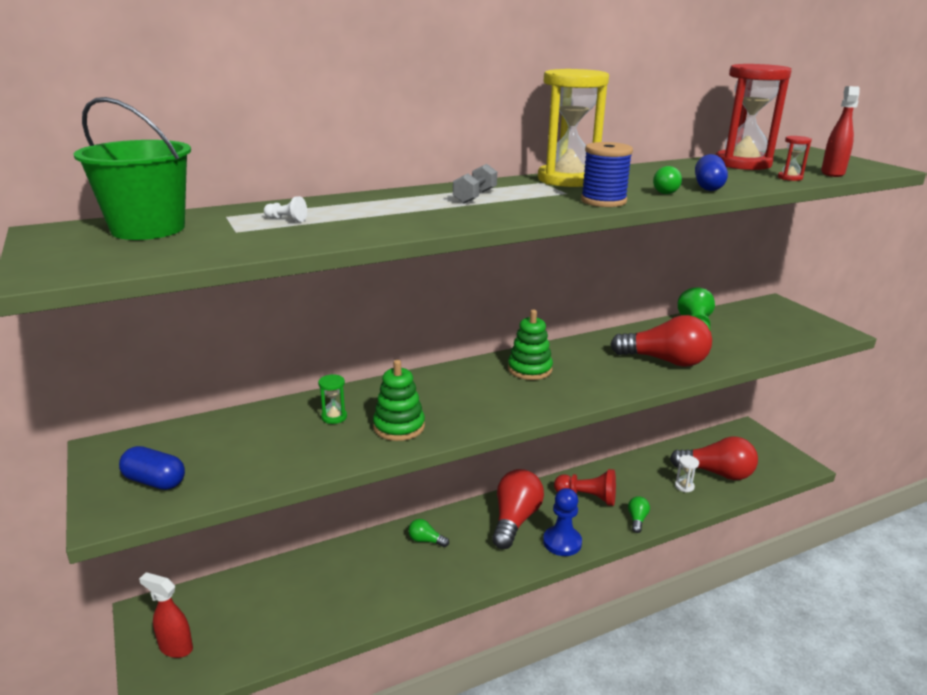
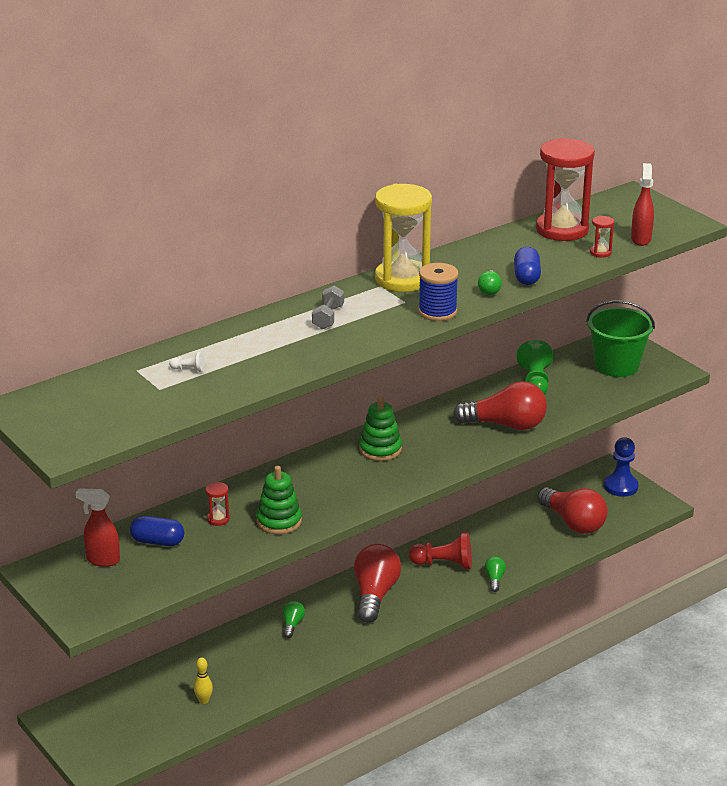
camera: 10 degrees left, 5 degrees up
(148, 229) = (89, 394): green bucket -> green bucket (616, 365)
(155, 481) = (99, 592): blue capsule -> blue capsule (157, 542)
(175, 648) = (98, 739): red spray bottle -> red spray bottle (102, 560)
(307, 616) = (204, 700): none -> yellow bowling pin
(334, 417) = (218, 519): green hourglass -> red hourglass
(426, 540) = (292, 625): green light bulb -> green light bulb turned 90 degrees clockwise
(562, 542) = (424, 609): blue pawn -> blue pawn (621, 486)
(684, 486) = (540, 540): white hourglass -> none
(716, 473) = (573, 522): red light bulb -> red light bulb turned 45 degrees clockwise

